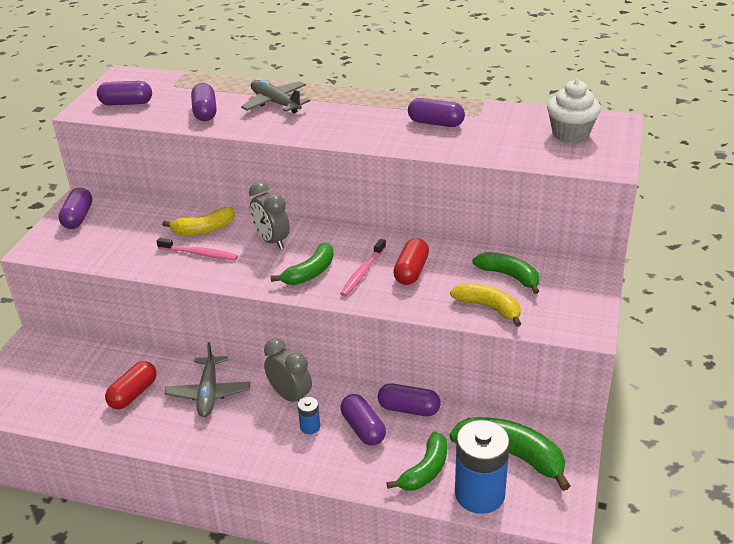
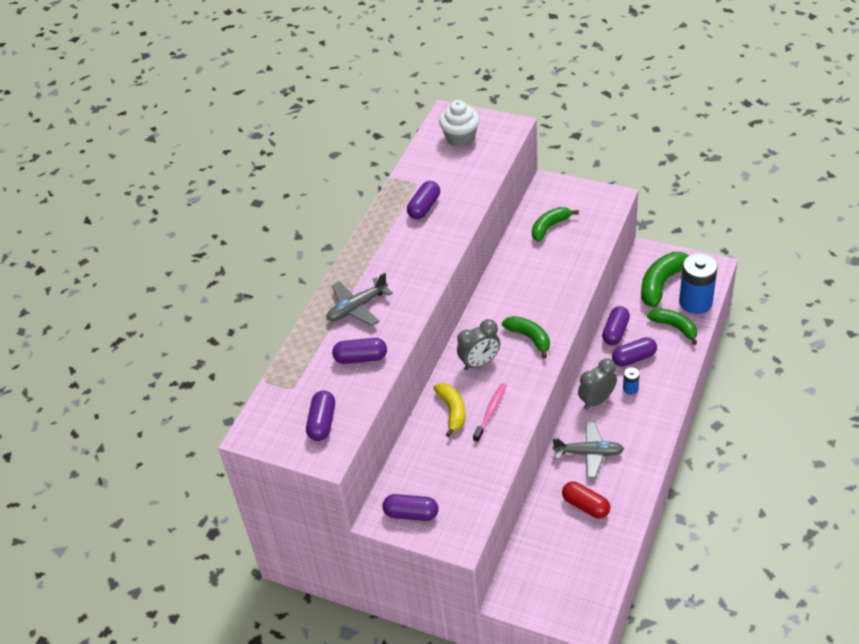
camera: 80 degrees left, 10 degrees up
(362, 272) = (534, 306): pink toothbrush -> none
(411, 271) = (536, 278): red capsule -> none
(488, 307) = (585, 241): yellow banana -> none

